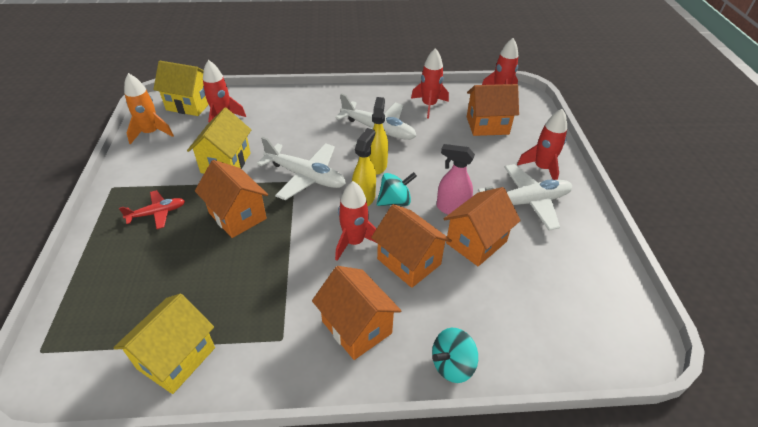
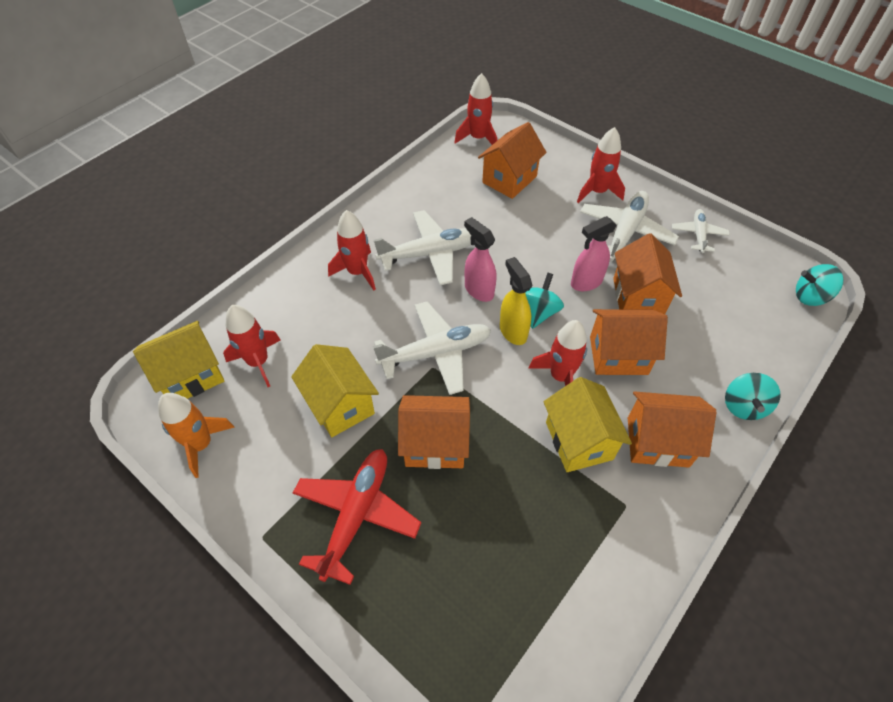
camera: 45 degrees left, 10 degrees up
(157, 213) = (357, 514): red plane -> red plane, size x1.76
(176, 358) = (579, 605): yellow house -> yellow house (579, 440)
(377, 165) = (478, 290): yellow spray bottle -> pink spray bottle
(429, 105) = (437, 193): red rocket -> red rocket (357, 272)
(587, 242) = (698, 234): none -> white plane
(631, 351) = (810, 297): none -> turquoise spinning top

